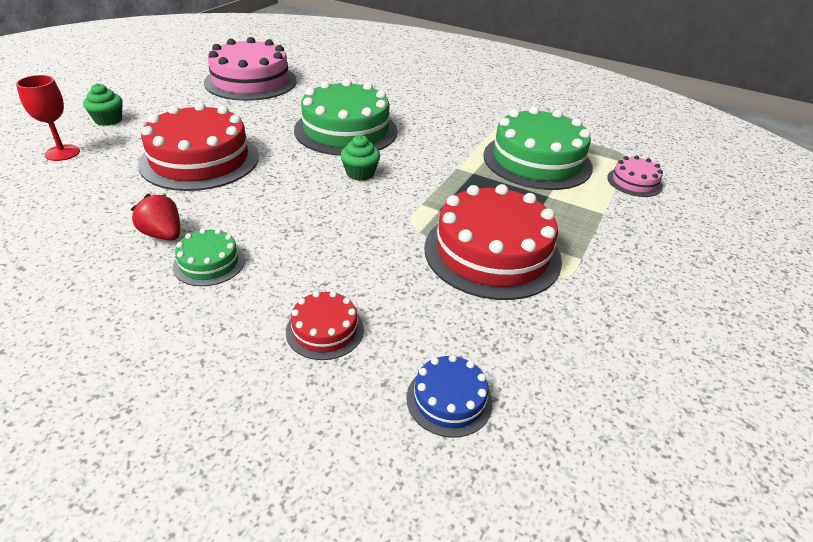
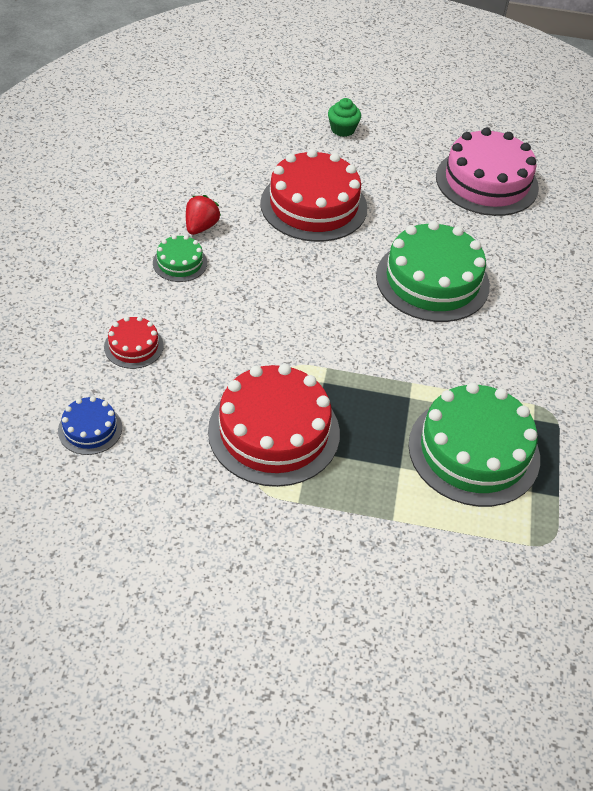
camera: 70 degrees right, 10 degrees up
(62, 153) = (277, 131): red goblet -> none
(360, 173) = (355, 312): green cupcake -> none
(634, 182) = (482, 551): pink cake -> none

